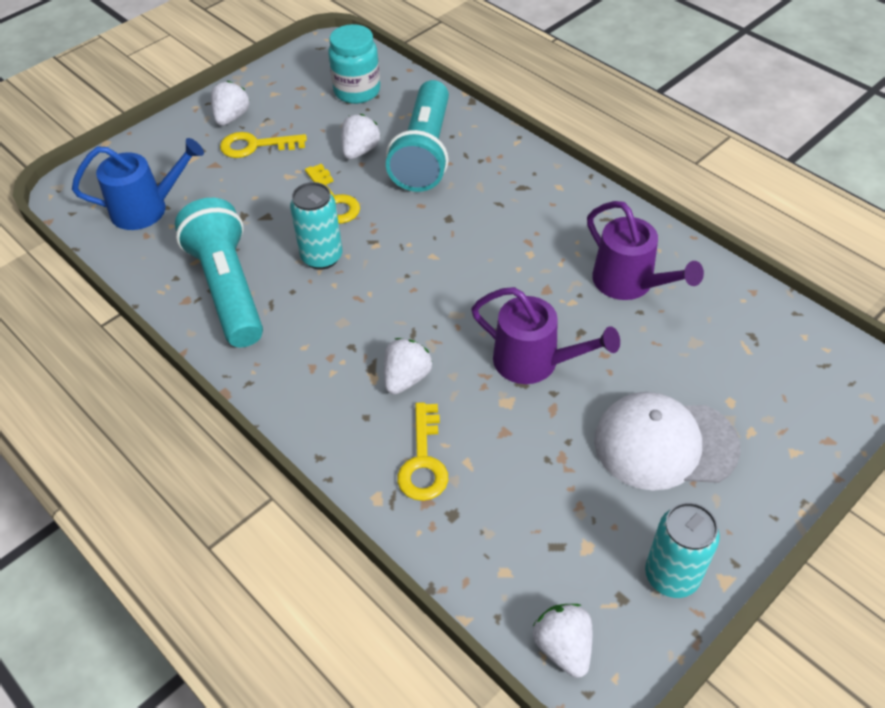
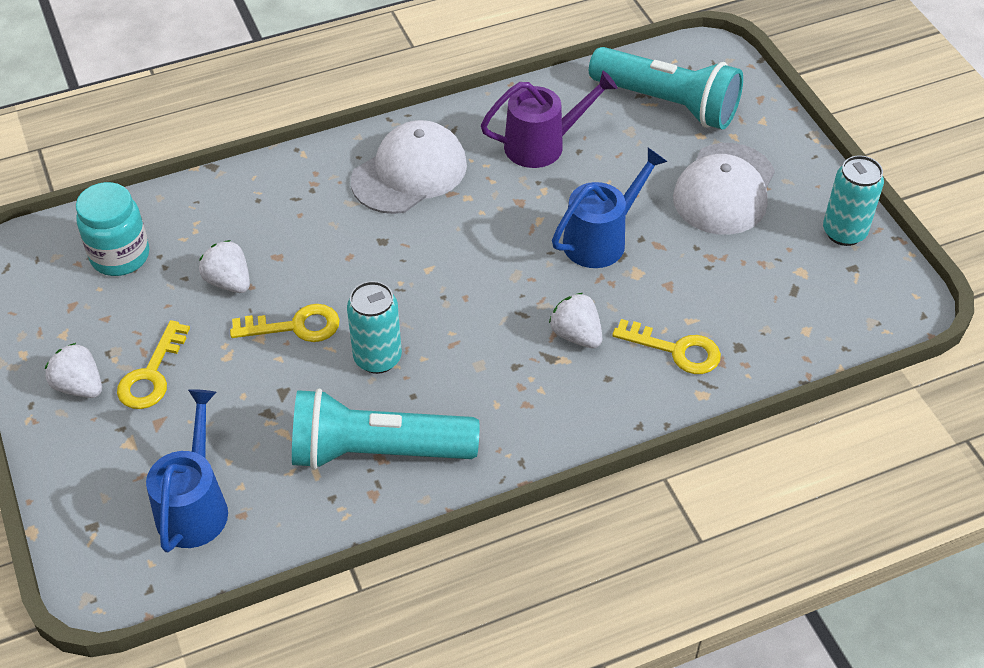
camera: 70 degrees left, 0 degrees up
(424, 153) = (270, 230): turquoise flashlight -> turquoise flashlight (668, 104)
(535, 208) = (409, 172): none -> white cap
(535, 362) = (601, 239): purple watering can -> blue watering can
(563, 647) = (882, 316): white strawberry -> none

